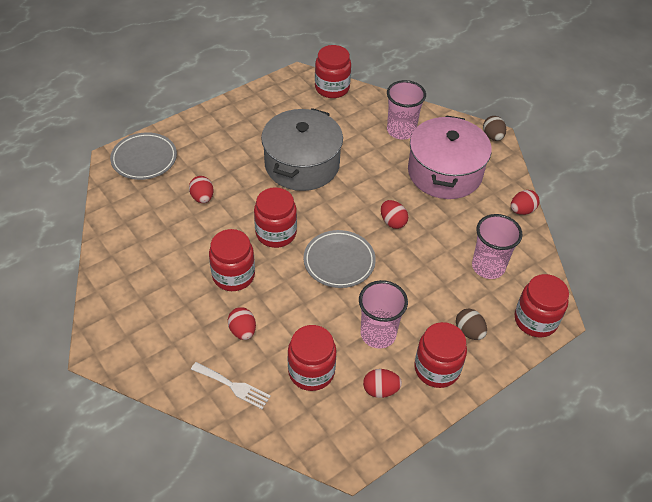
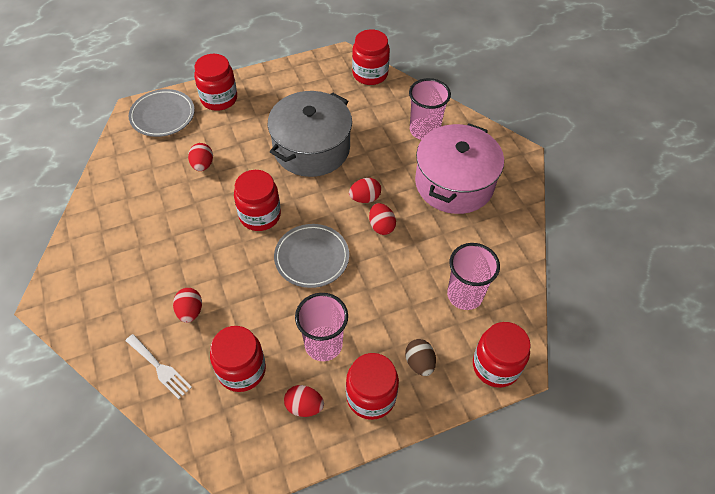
camera: 15 degrees right, 5 degrees up
(233, 275) = (203, 251): red jar -> red jar (219, 99)
(492, 136) = (518, 153): brown egg -> none
(522, 210) = (523, 240): red egg -> red egg (365, 198)

